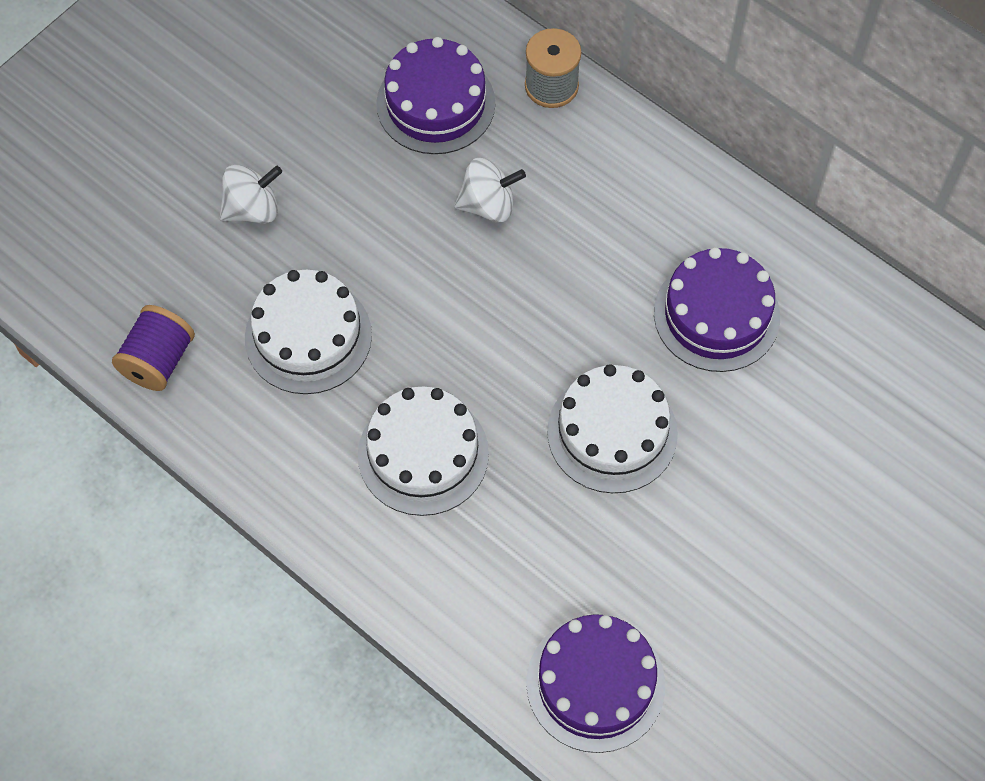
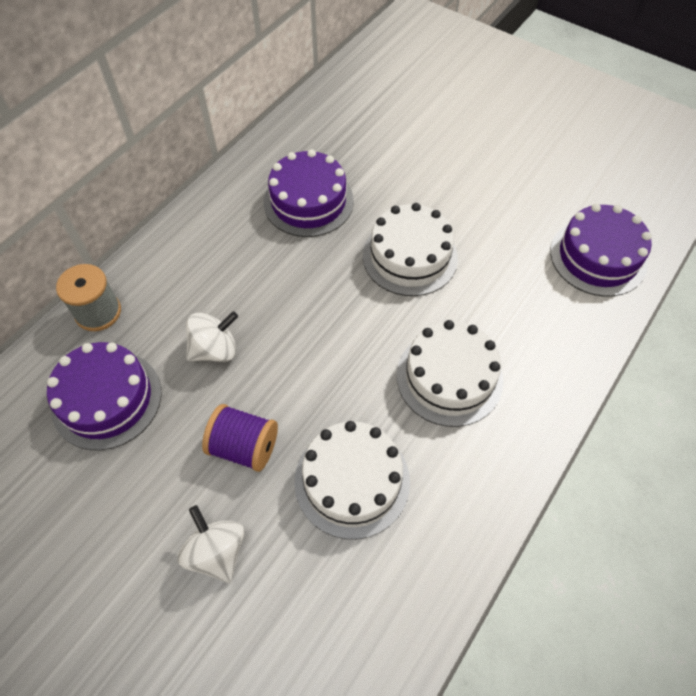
camera: 95 degrees left, 5 degrees down
(158, 360) = (392, 622): purple spool -> purple spool (244, 447)
(488, 205) = (215, 349): white spinning top -> white spinning top turned 75 degrees clockwise

